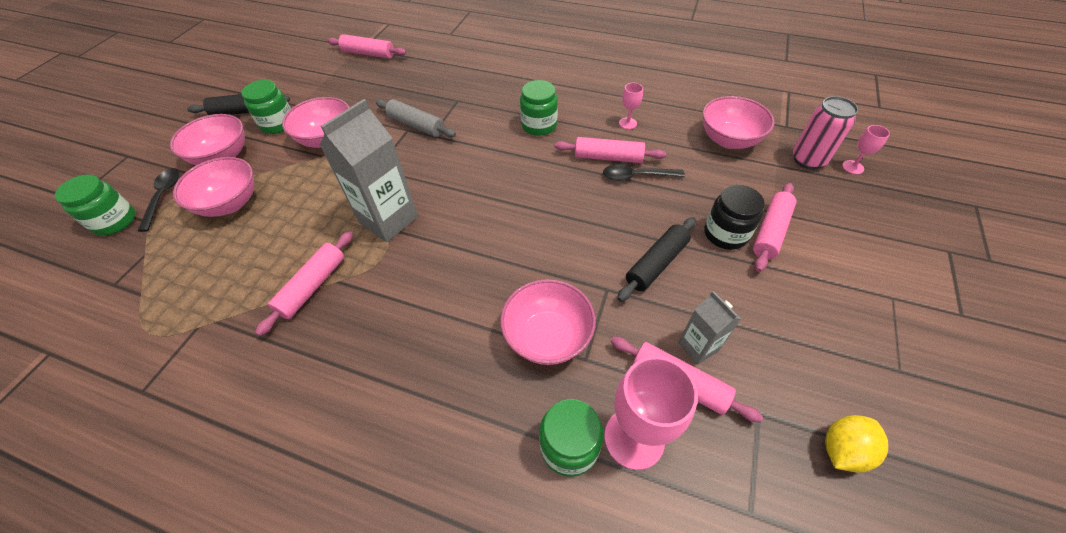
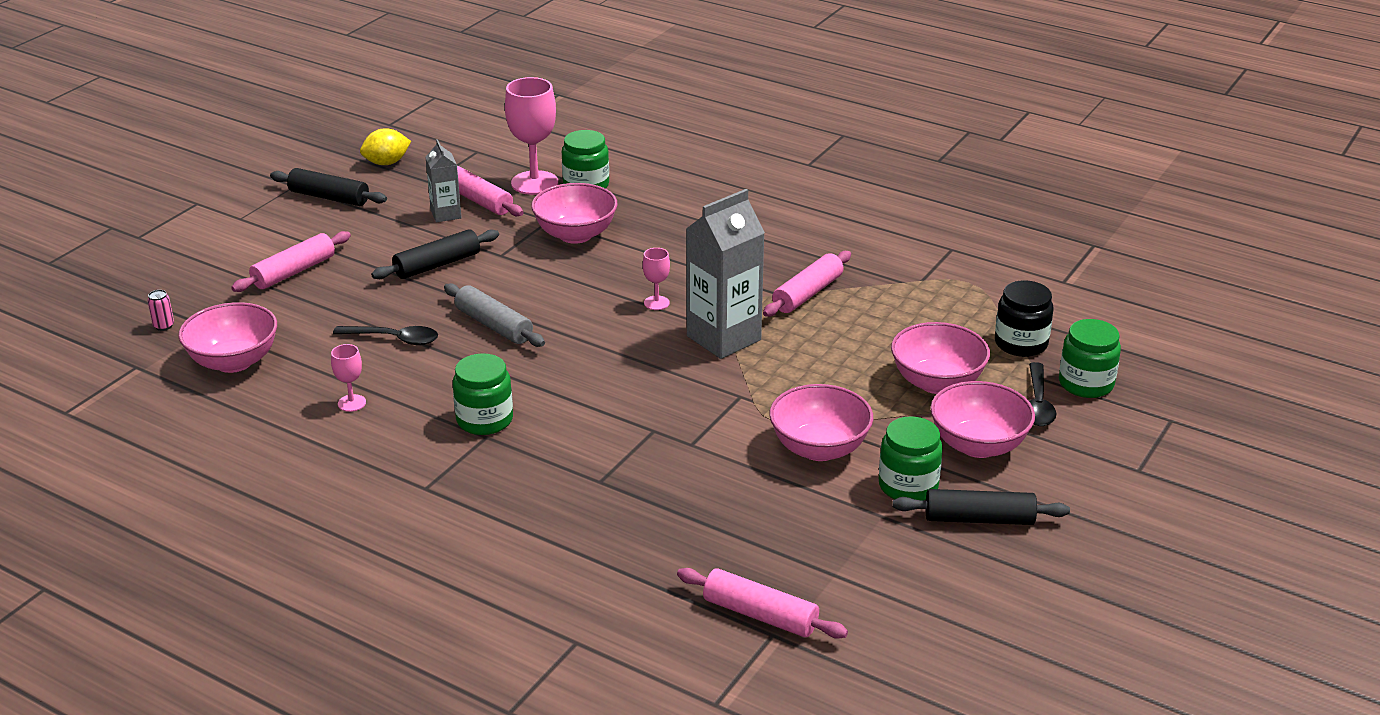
camera: 170 degrees left, 20 degrees down
(416, 125) = (675, 449): grey rolling pin -> grey rolling pin (493, 325)
(608, 157) = (414, 364): pink rolling pin -> none
(725, 234) = (343, 276): black jar -> black jar (1021, 343)
(808, 160) = (164, 326): pink can -> pink can, size x0.45
(842, 354) = (329, 197): none -> black rolling pin
(853, 167) = (122, 311): pink goblet -> pink goblet (656, 303)

